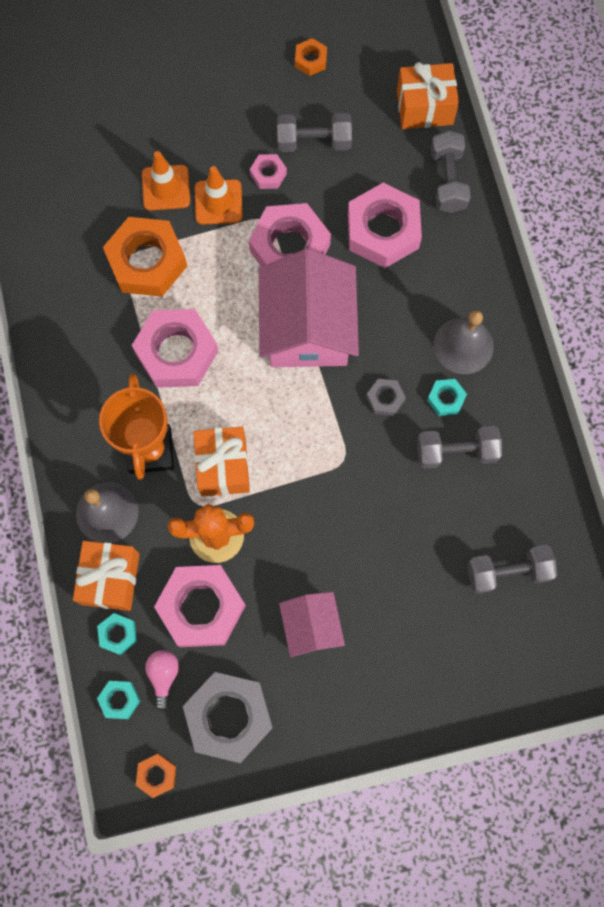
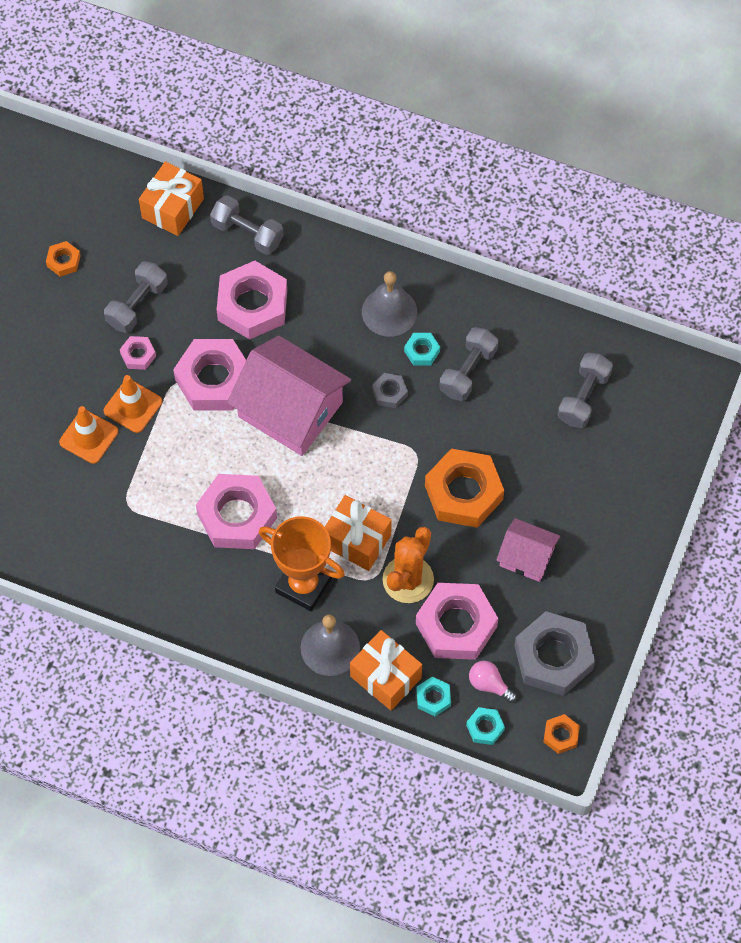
camera: 55 degrees left, 10 degrees down
(147, 261) = (142, 490): orange nut -> orange nut (463, 492)

